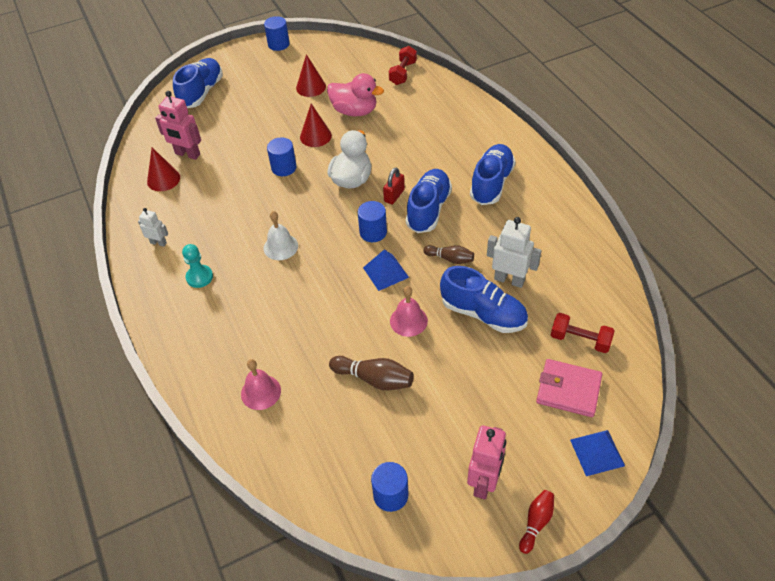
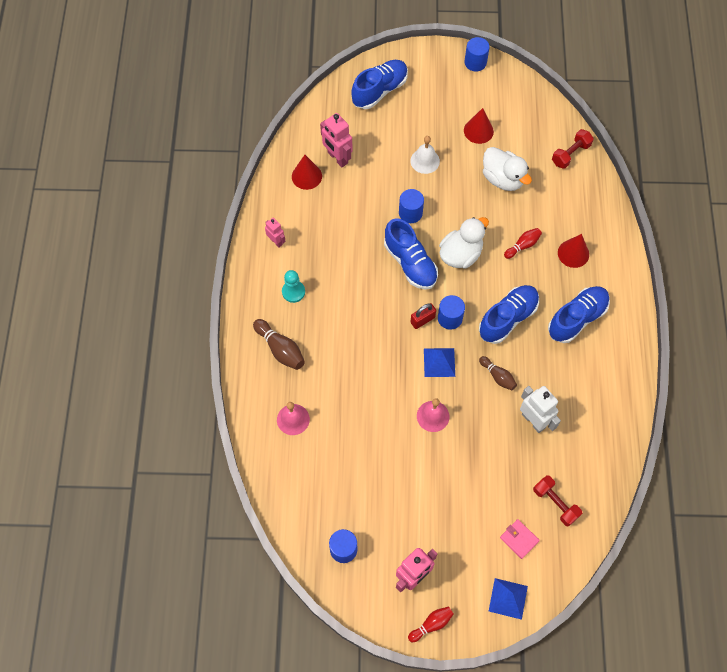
camera: 25 degrees right, 15 degrees up
(158, 243) = (276, 241): white robot -> pink robot
(280, 247) = (369, 294): white bell -> white bell (425, 161)
(315, 136) = (454, 191): red cone -> red cone (573, 253)
(355, 111) = (503, 179): pink duck -> white duck
(374, 379) = (380, 452): brown bowling pin -> brown bowling pin (280, 349)
(394, 195) = (487, 289): red padlock -> red padlock (422, 320)
(405, 150) = (523, 246): none -> red bowling pin
(483, 314) = (494, 440): blue shoe -> blue shoe (410, 263)
(568, 390) = (519, 539): pink wallet -> pink wallet, size x0.63

